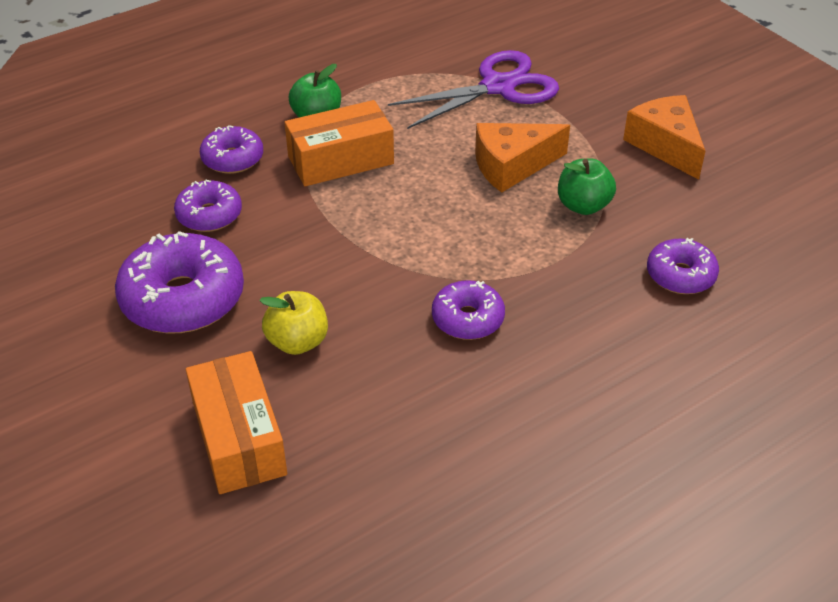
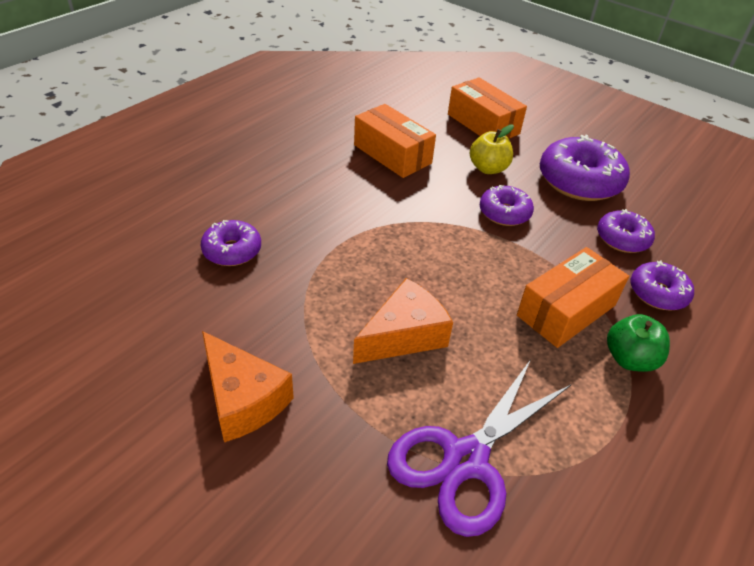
camera: 160 degrees right, 0 degrees up
(430, 394) = (392, 154): none -> orange box
(467, 319) = (387, 196): purple donut -> purple donut (504, 213)
(583, 206) = (323, 302): green apple -> none

